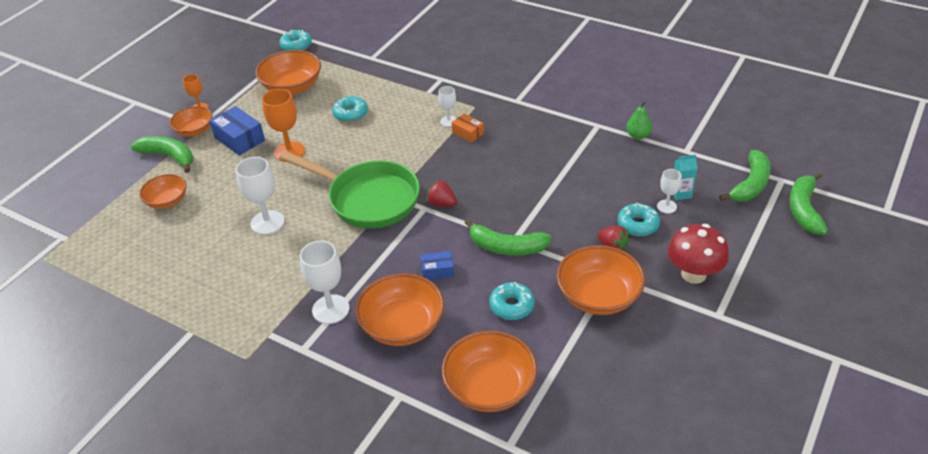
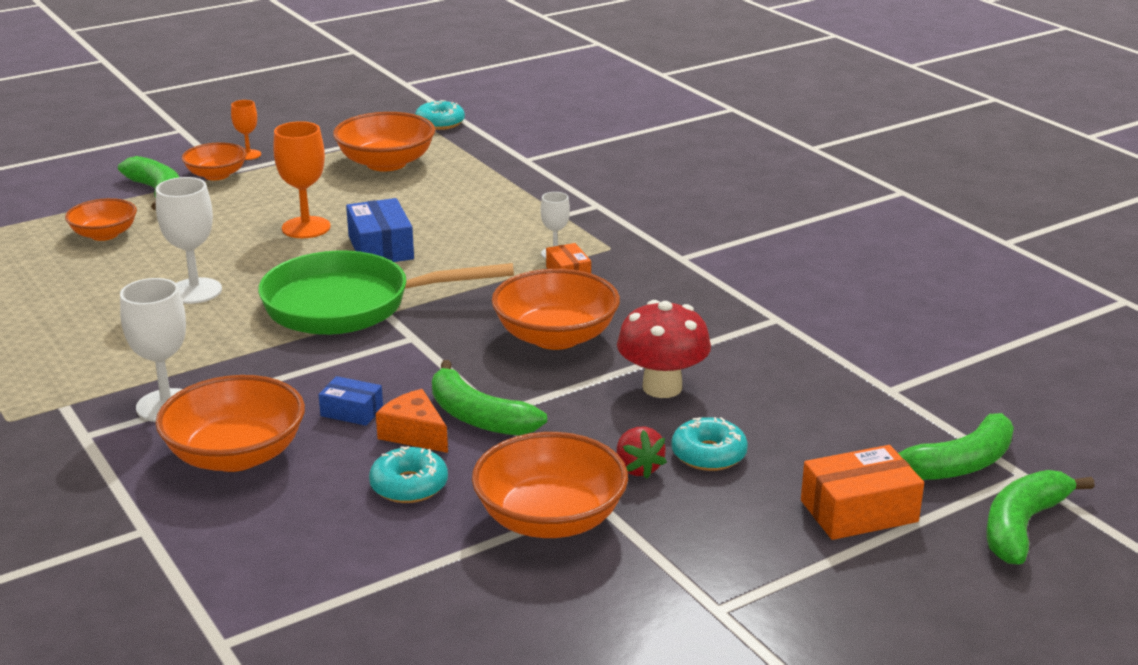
camera: 25 degrees right, 15 degrees down
(239, 139) = (260, 198): blue box -> blue box (380, 248)
(350, 114) = (430, 210): turquoise donut -> none
(368, 199) = (349, 305): green pan -> green pan turned 120 degrees clockwise
(442, 203) = (442, 340): red strawberry -> none
(484, 272) = (414, 434): none -> orange cheese
(490, 387) = (272, 567): orange bowl -> orange bowl (556, 337)
(638, 136) = (828, 349): green pear -> none
(666, 206) = (781, 447): white goblet -> none
(681, 193) = (823, 439): turquoise carton -> none
(693, 274) = (733, 544): red mushroom -> red mushroom (662, 387)
(731, 230) = (859, 511): none -> orange box

